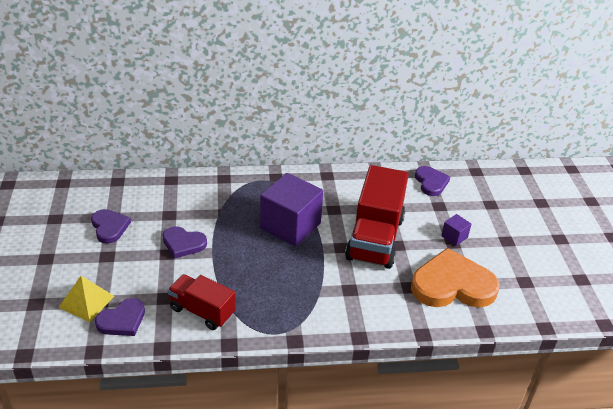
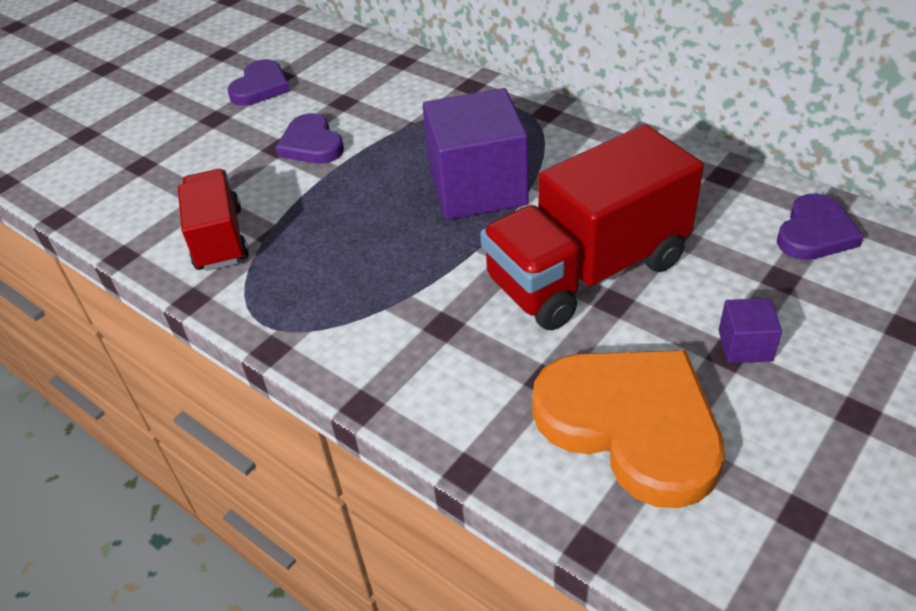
camera: 50 degrees right, 5 degrees up
(86, 301) = (127, 158): yellow pyramid -> none
(122, 320) = (129, 199): purple heart -> none

